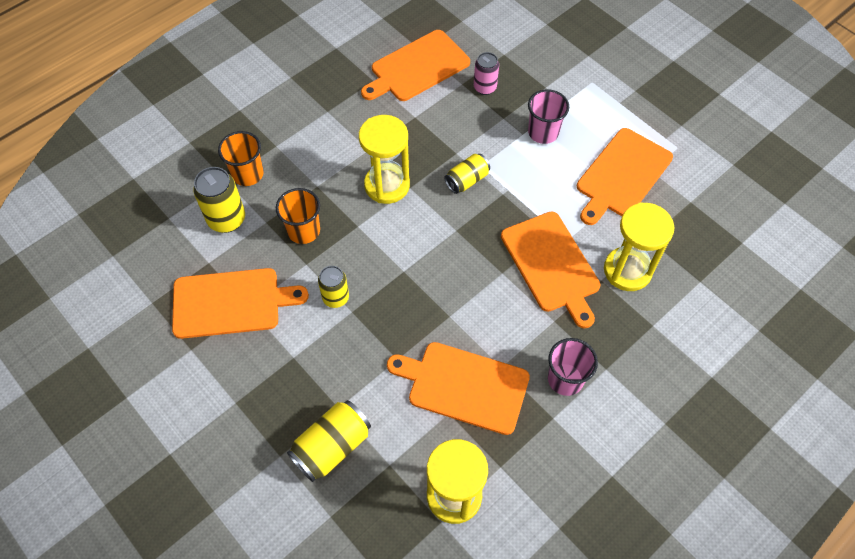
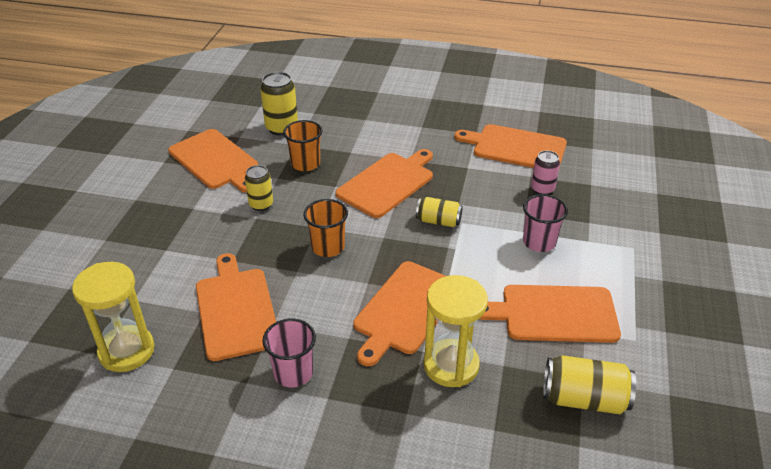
camera: 55 degrees right, 20 degrees down
(247, 174) = (328, 119): orange cup -> orange cup (328, 247)
(332, 447) = (129, 262): yellow can -> yellow can (584, 399)
(387, 185) = (387, 183): yellow hourglass -> orange cutting board

